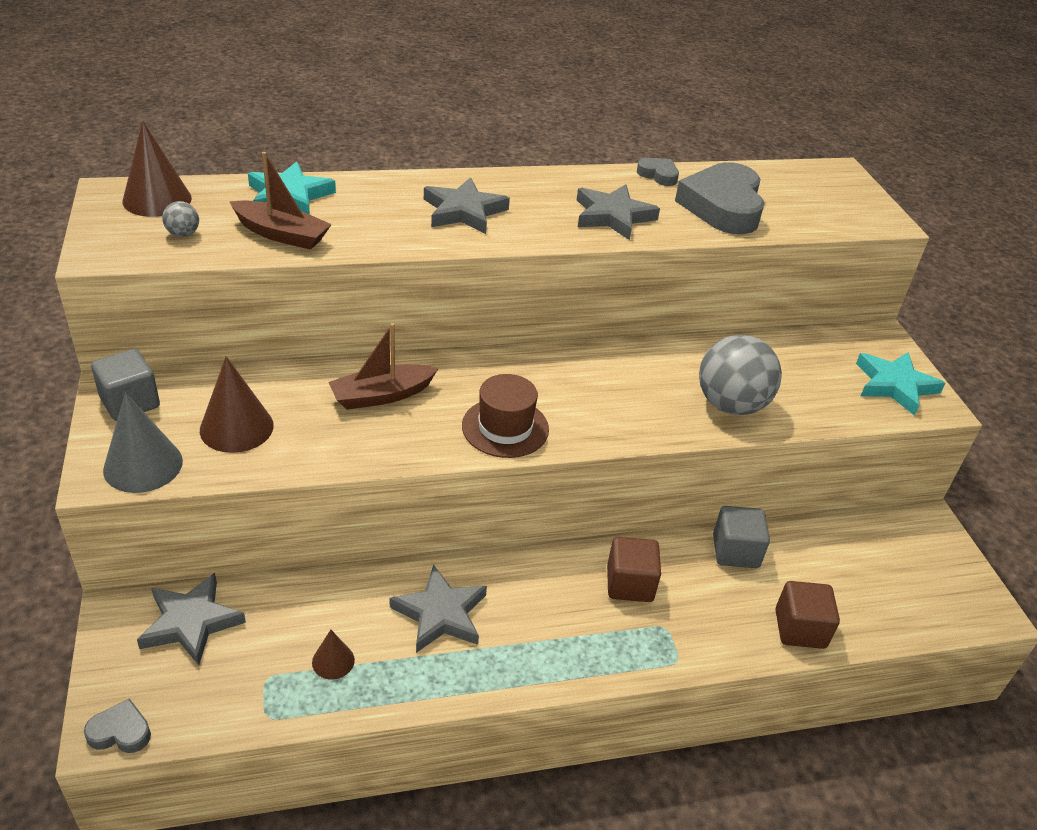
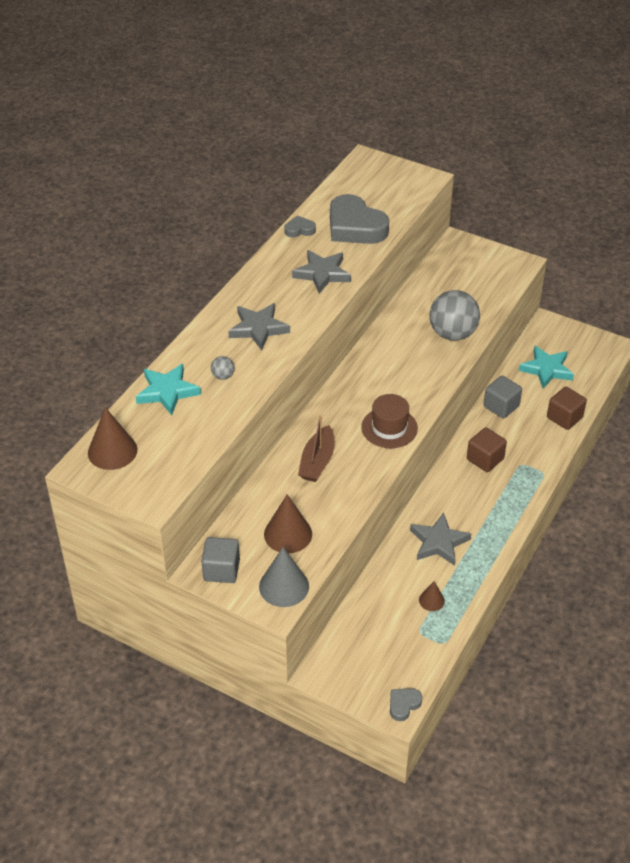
camera: 45 degrees left, 5 degrees up
(183, 234) = (166, 456): grey ball -> grey ball (223, 376)
(191, 622) = (354, 646): grey star -> none
(282, 234) = (208, 415): brown boat -> none
(895, 385) = (495, 266): turquoise star -> turquoise star (546, 369)

